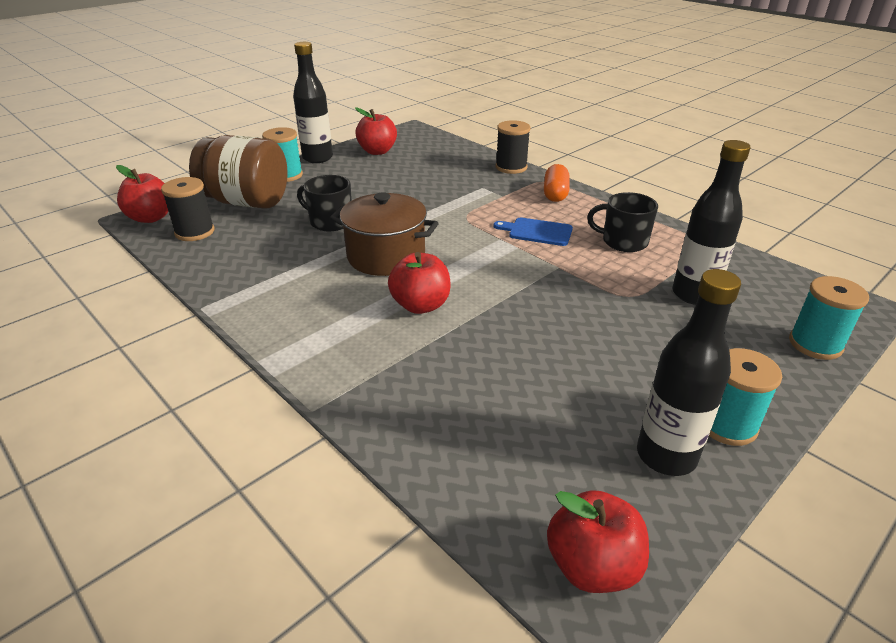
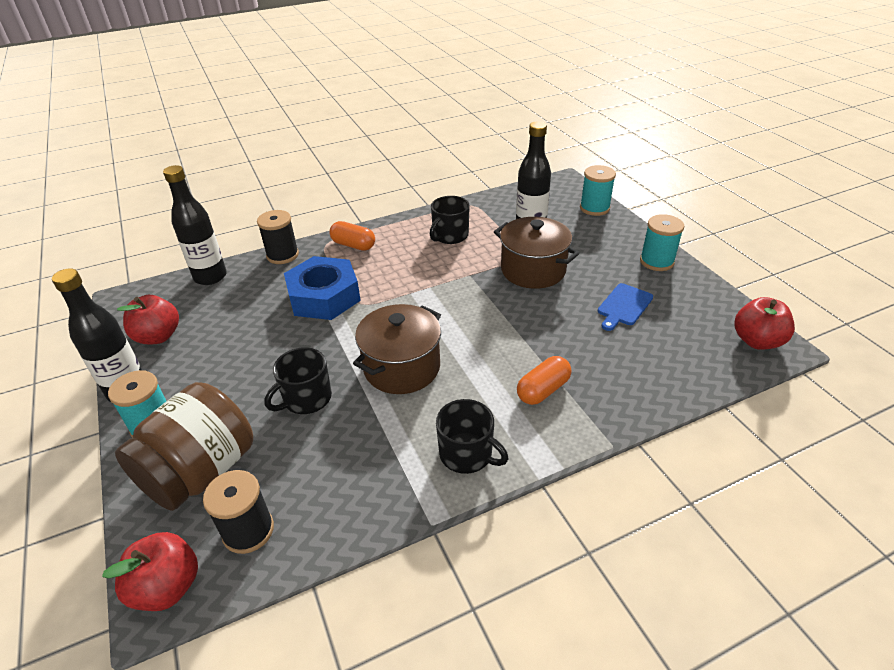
camera: 70 degrees left, 5 degrees up
(282, 312) = (467, 454): none -> black mug
(386, 347) = (543, 390): none -> orange capsule
(421, 305) = (492, 359): red apple -> none
(465, 199) = (324, 296): none -> blue nut
(537, 232) = (411, 271): blue cutting board -> blue cutting board (624, 306)
(604, 309) = (533, 270): none -> brown pot
(666, 456) = (679, 290): black bottle -> black bottle (210, 277)

